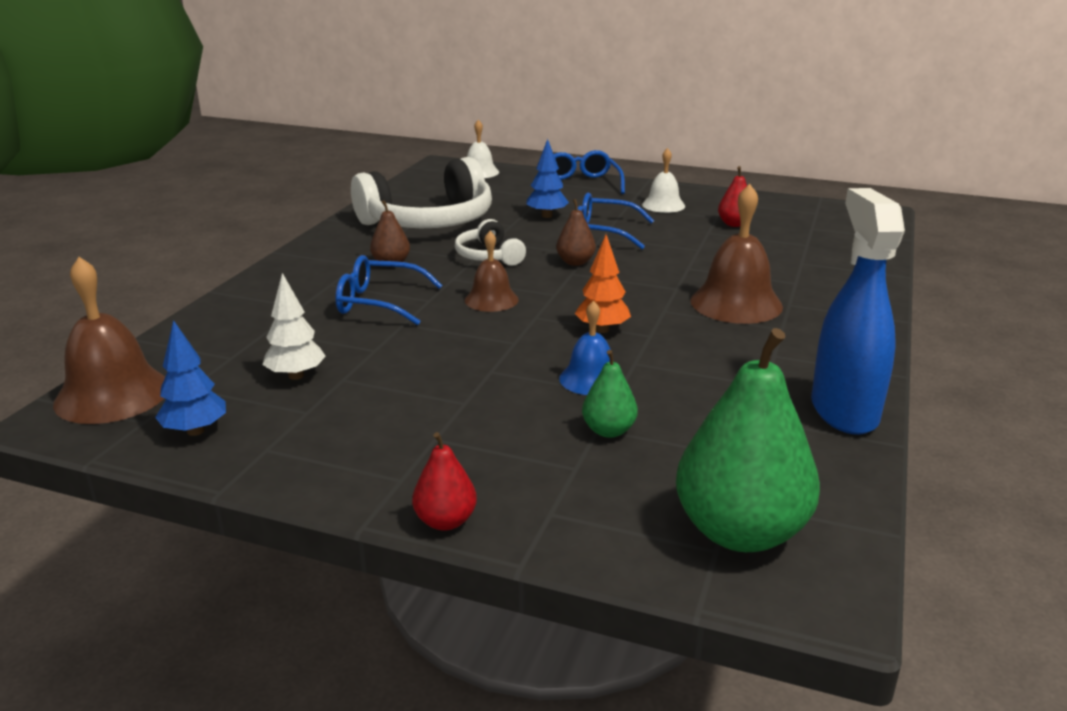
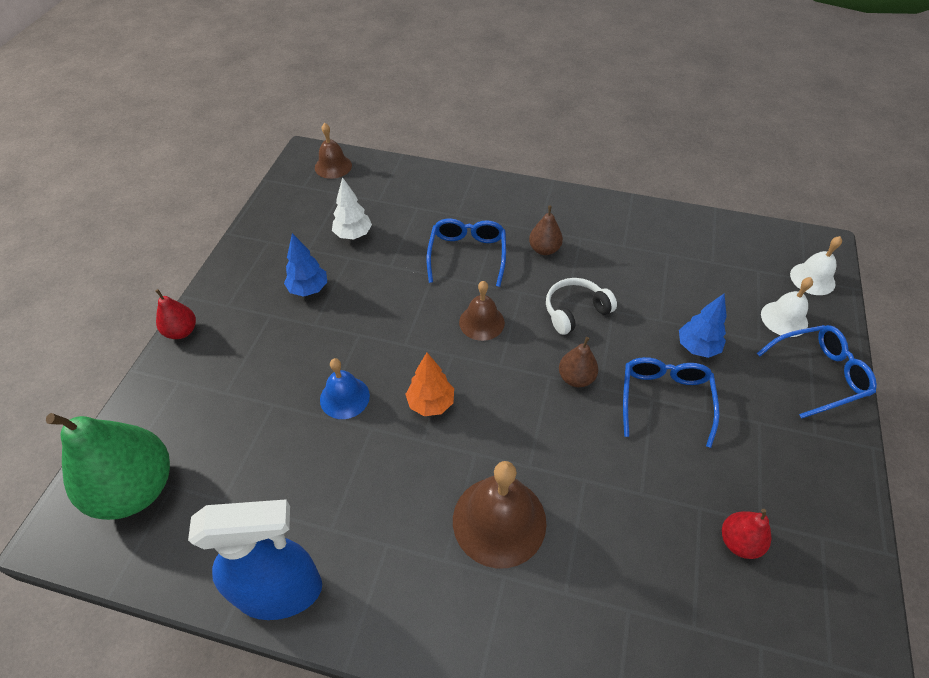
camera: 85 degrees right, 25 degrees up
(112, 394) = (333, 166): brown bell -> brown bell, size x0.60
(195, 431) = (290, 208): blue tree -> blue tree (309, 289)
(429, 221) = (648, 259): white headphones -> none
(608, 431) = (268, 410): green pear -> none
(663, 205) = (779, 461): white bell -> white bell (784, 319)

